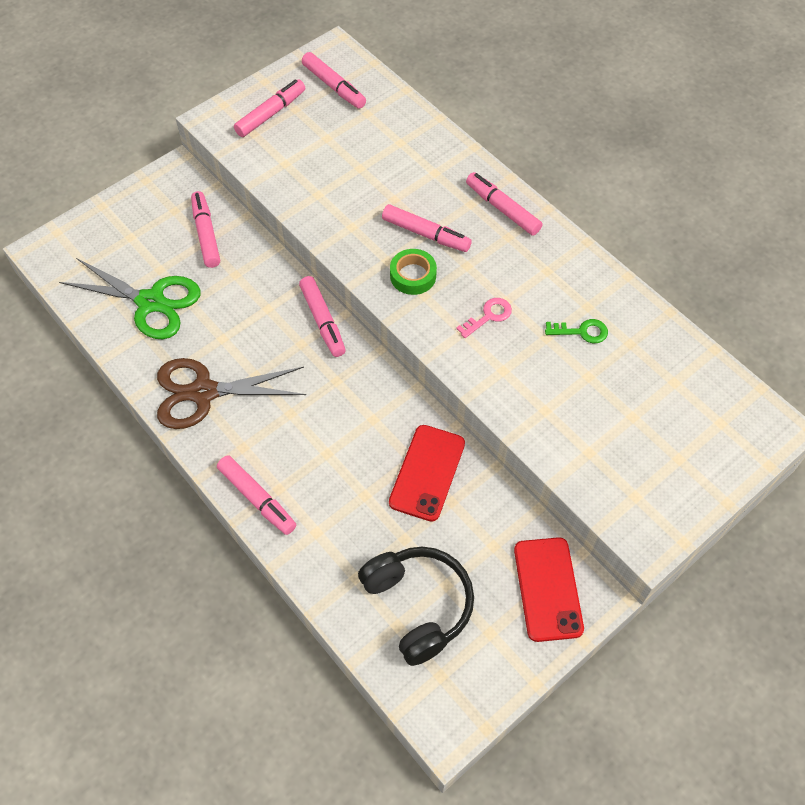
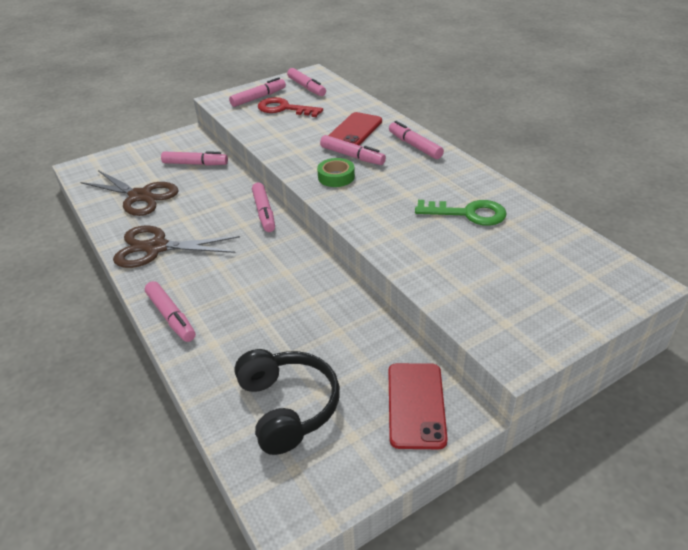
camera: 10 degrees right, 20 degrees down
(151, 302) = (140, 196): green scissors -> brown scissors
(206, 234) = (195, 164): pink marker -> pink marker turned 105 degrees clockwise
(313, 137) = (284, 109): none -> red key
(427, 472) = (321, 310): red phone -> red phone (354, 131)
(488, 316) = (391, 201): pink key -> none
(581, 332) = (468, 213): green key -> green key, size x1.70

